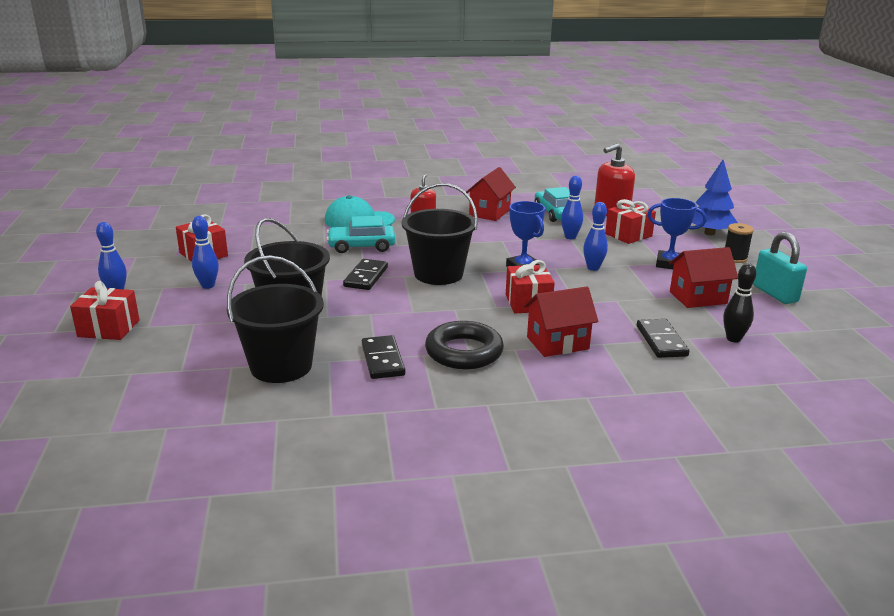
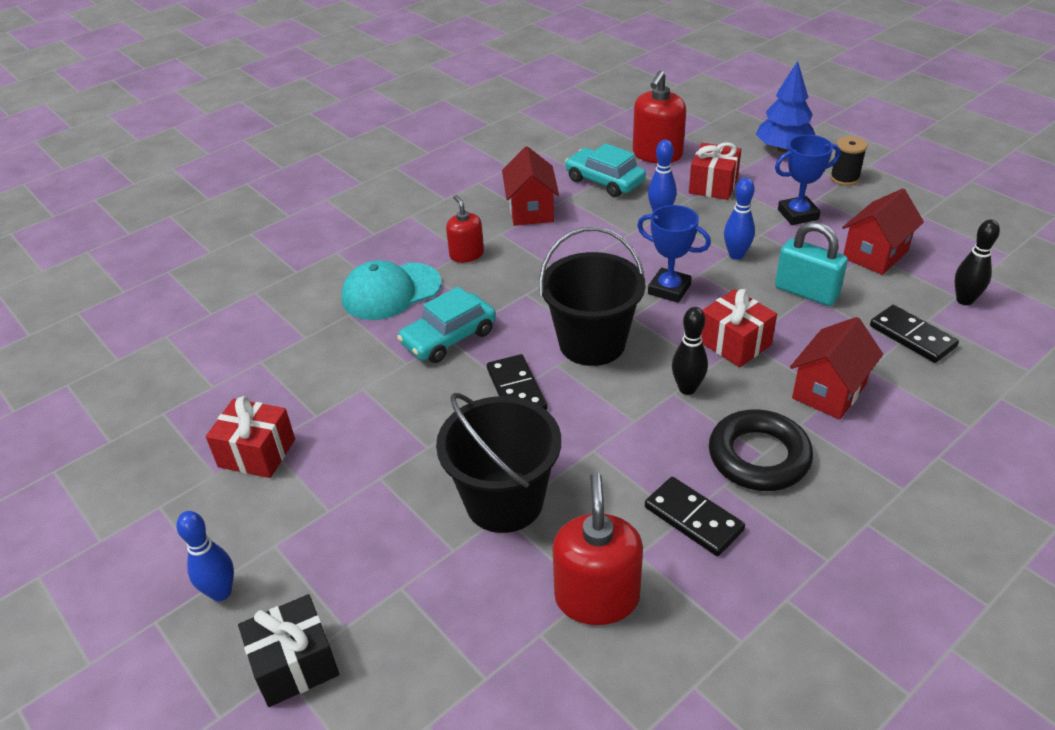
camera: 30 degrees left, 15 degrees up
(109, 328) = (295, 664): red gift -> black gift
(208, 286) = (335, 508): blue bowling pin -> none
(281, 366) = (597, 597): black bucket -> red soap dispenser
(466, 310) = (687, 388): none -> black bowling pin
(775, 294) = (930, 216): turquoise padlock -> turquoise padlock (806, 292)

